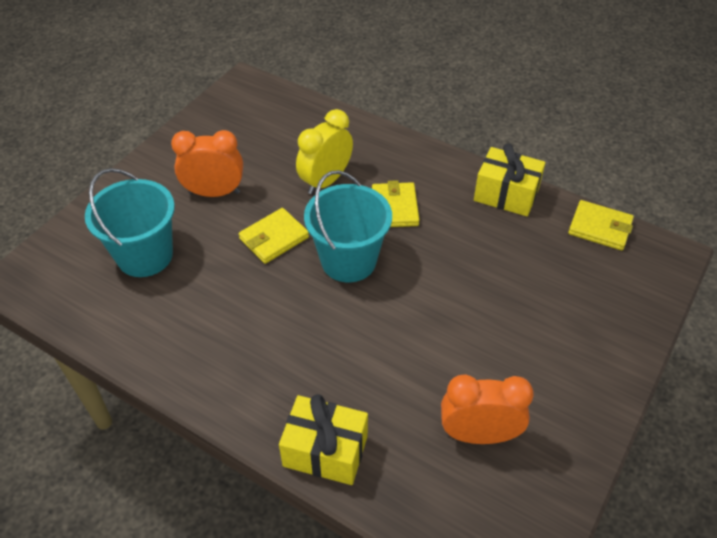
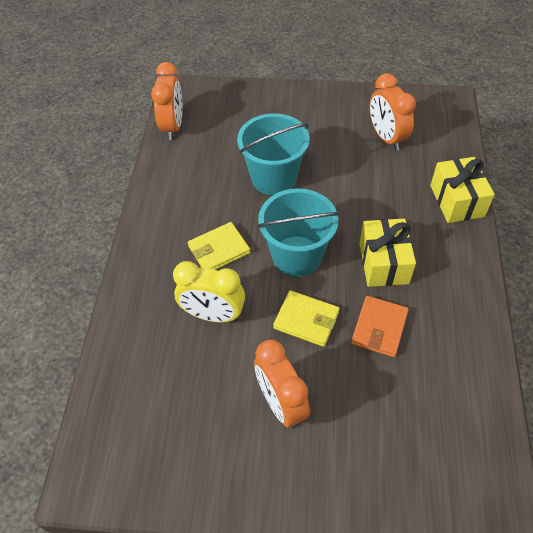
camera: 115 degrees left, 5 degrees up
(145, 256) = (394, 415): turquoise bucket -> turquoise bucket (274, 178)
(225, 286) = (379, 328): none -> orange wallet
(506, 195) = (164, 185): yellow gift -> yellow gift (384, 263)
(600, 228) = (173, 126): yellow wallet -> orange clock

